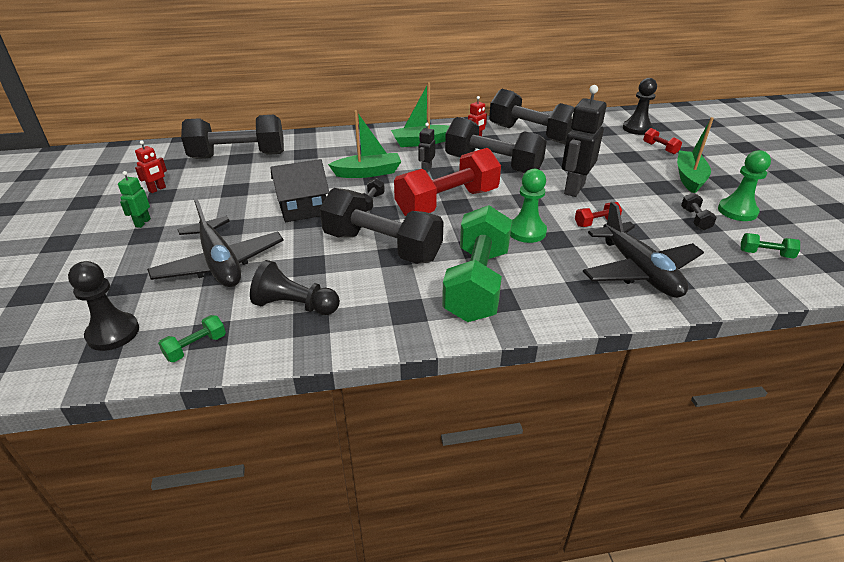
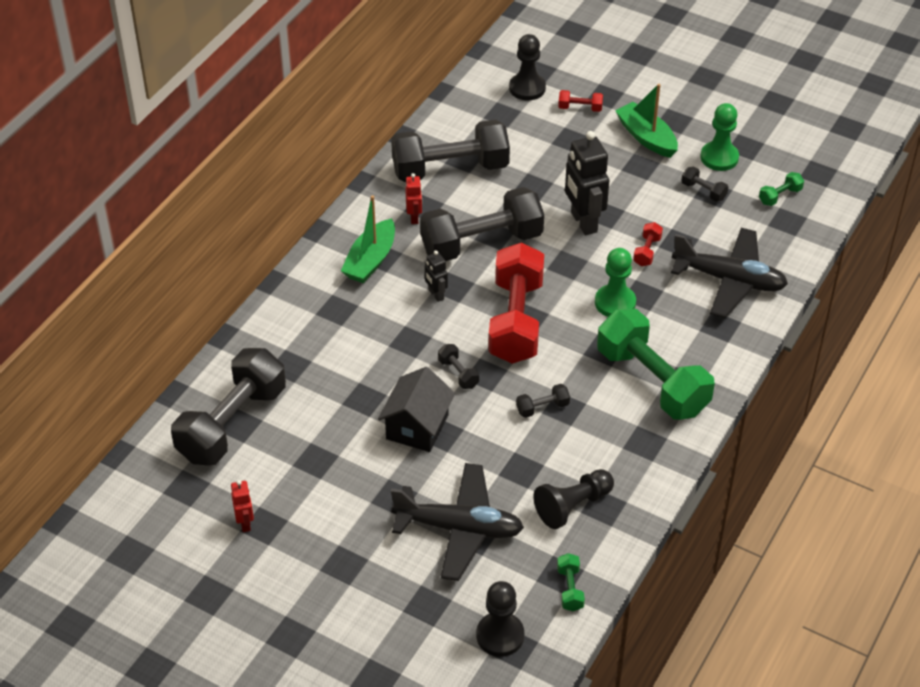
camera: 50 degrees left, 10 degrees up
(142, 223) = (315, 559): green robot -> none
(368, 173) = (394, 341): green boat -> none
(382, 247) = (542, 408): black dumbbell -> black dumbbell, size x0.40

